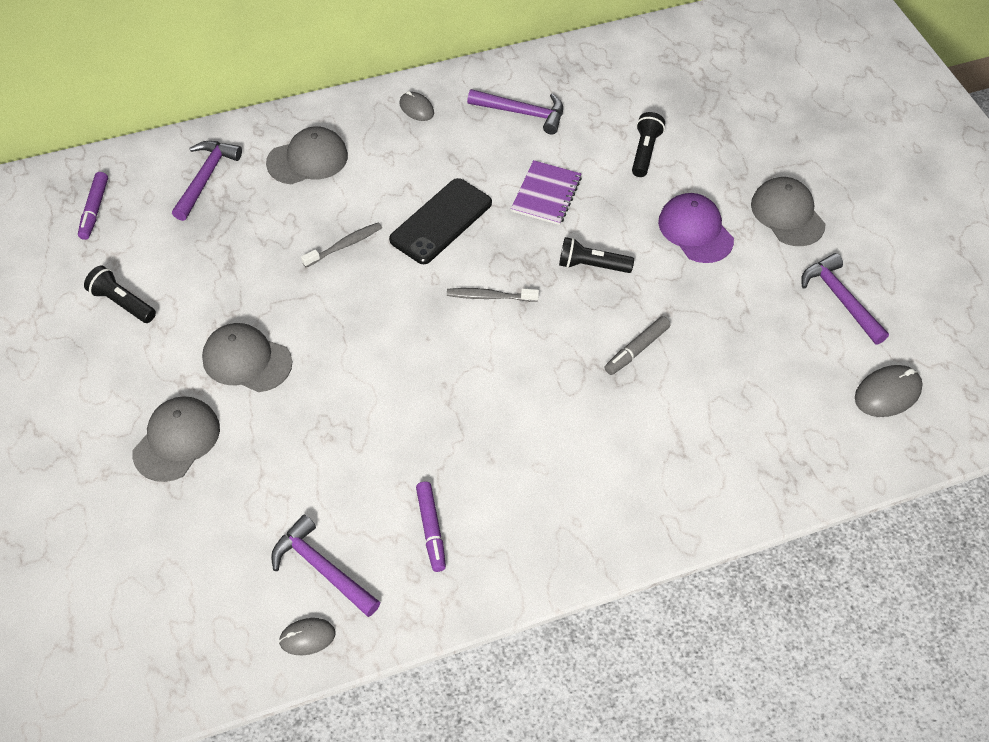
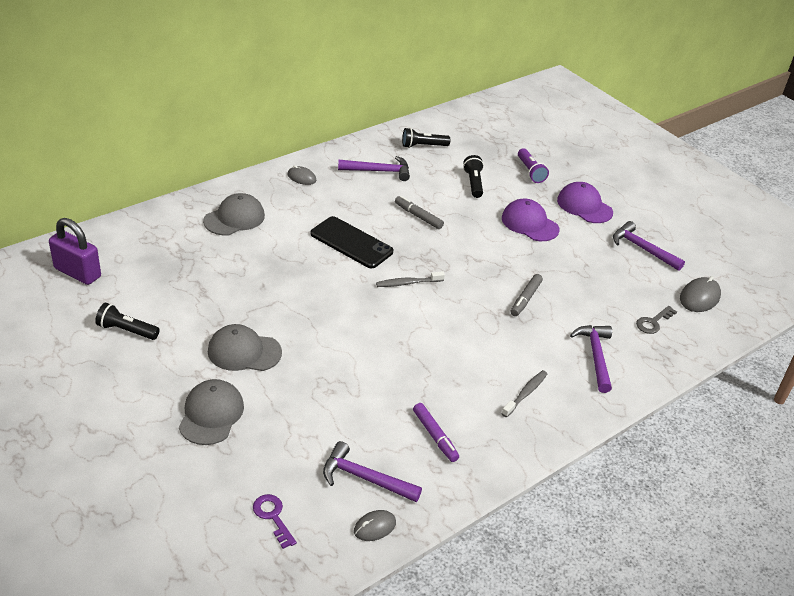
camera: 20 degrees left, 15 degrees down
(94, 209) = (77, 272): purple marker -> purple padlock
(196, 594) = (273, 517): none -> purple key
(206, 178) = (160, 240): purple hammer -> purple hammer (595, 356)
(344, 245) = (287, 267): grey toothbrush -> grey toothbrush (525, 393)
(441, 221) = (351, 243): black phone -> black phone turned 75 degrees counterclockwise
(546, 194) = (418, 216): purple notebook -> grey marker
(591, 265) = (470, 254): black flashlight -> black flashlight (423, 146)
(734, 145) = (530, 172): none -> purple flashlight
(787, 214) = (584, 206): grey cap -> purple cap
(800, 420) = (653, 322): none -> grey key

